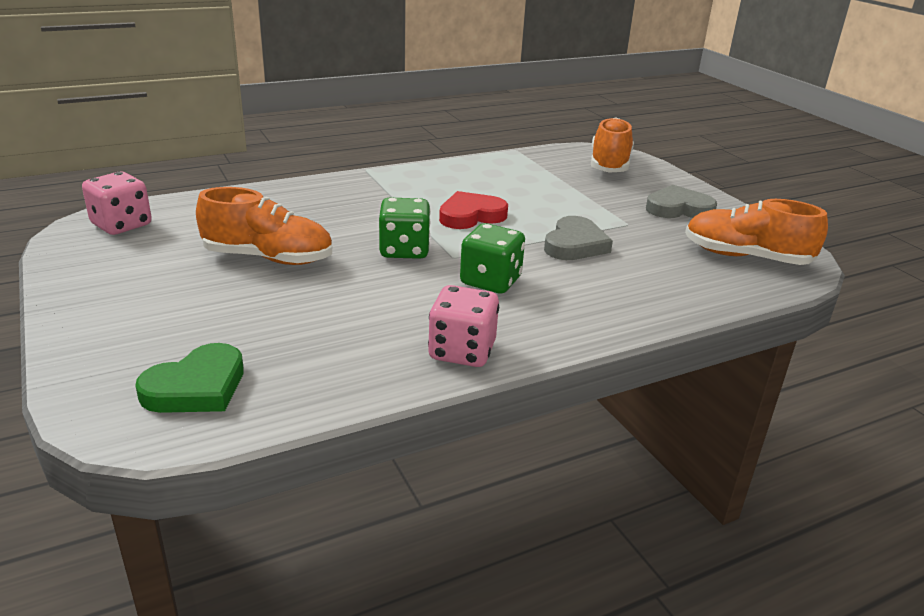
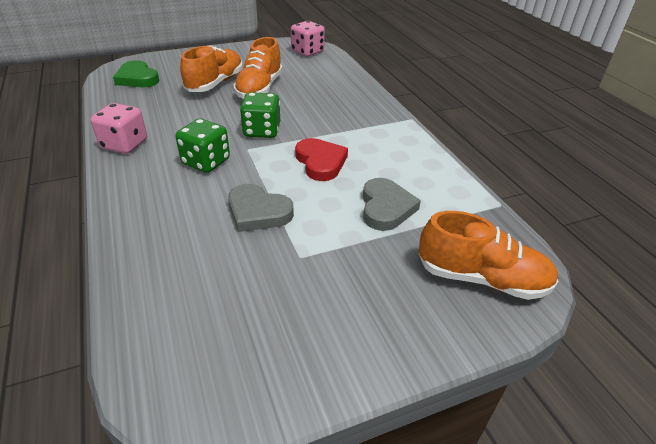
camera: 95 degrees right, 10 degrees up
(678, 208) = (343, 314): grey heart -> grey heart (386, 208)
(746, 257) = (203, 342): orange shoe -> orange shoe (215, 83)

